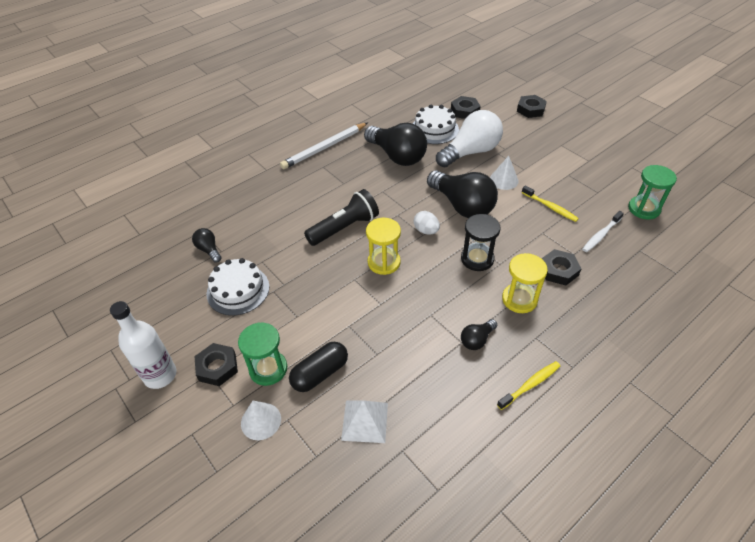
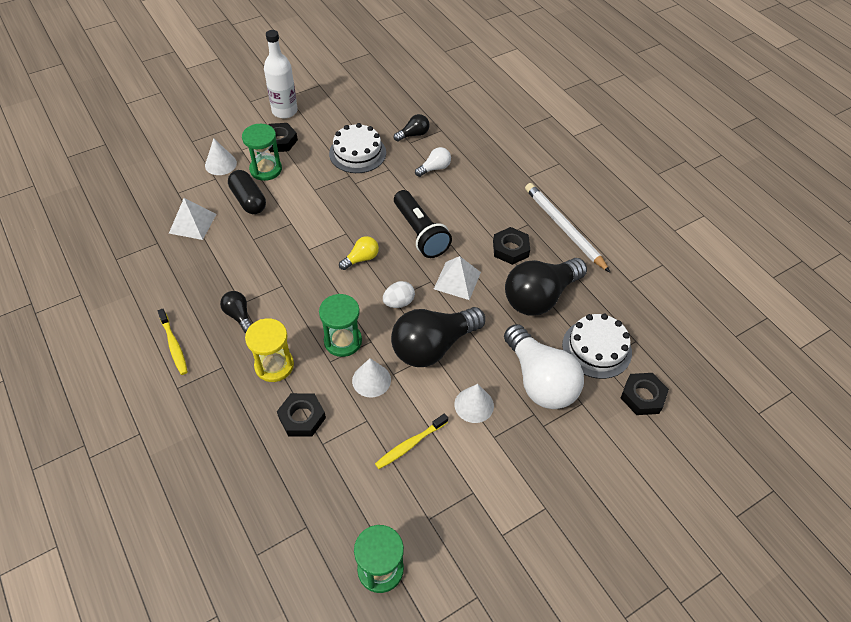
camera: 95 degrees right, 5 degrees up
(259, 228) = (434, 168): none -> white light bulb
(384, 262) = (361, 259): yellow hourglass -> yellow light bulb
(393, 199) = (457, 280): none -> white pyramid
(477, 259) = (343, 341): black hourglass -> green hourglass
(507, 235) = (371, 380): none -> white cone
(530, 109) = (645, 493): black nut -> black nut (510, 249)
(601, 235) = (345, 488): white toothbrush -> none

